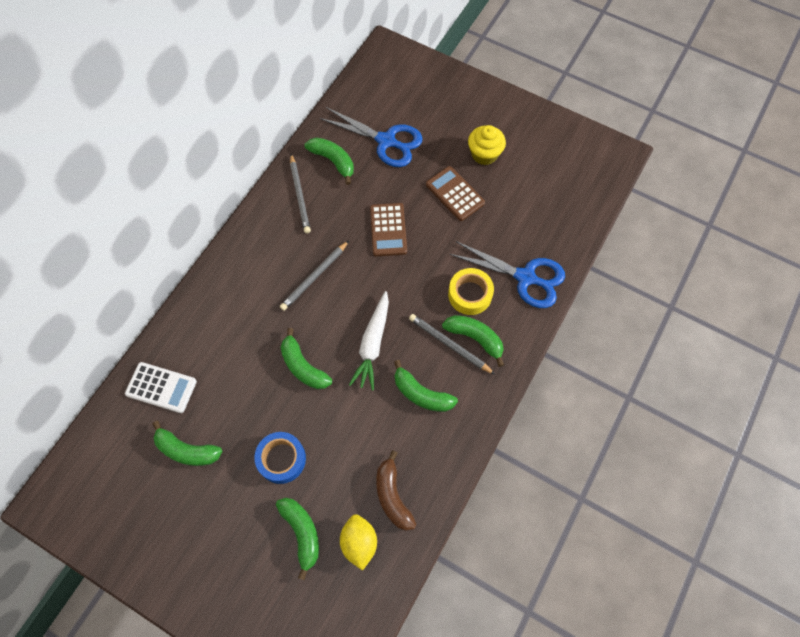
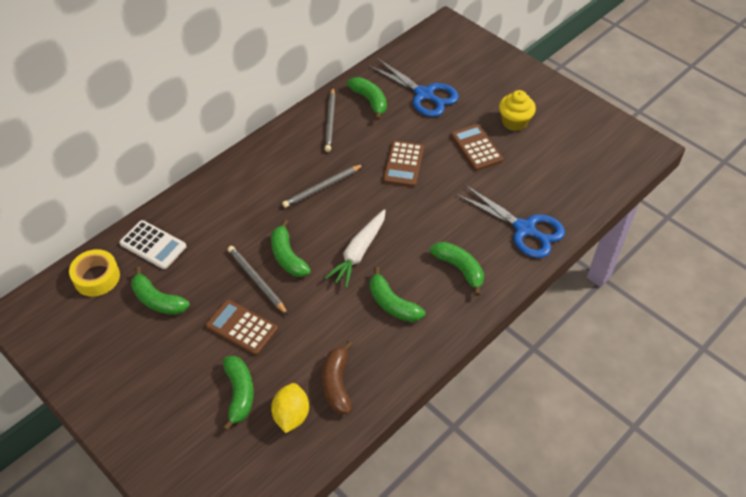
camera: 15 degrees right, 15 degrees down
(281, 459) = (241, 327): blue tape -> brown calculator
(449, 344) = (433, 269): grey pencil -> grey pencil (257, 281)
(470, 294) = (465, 232): yellow tape -> yellow tape (96, 277)

